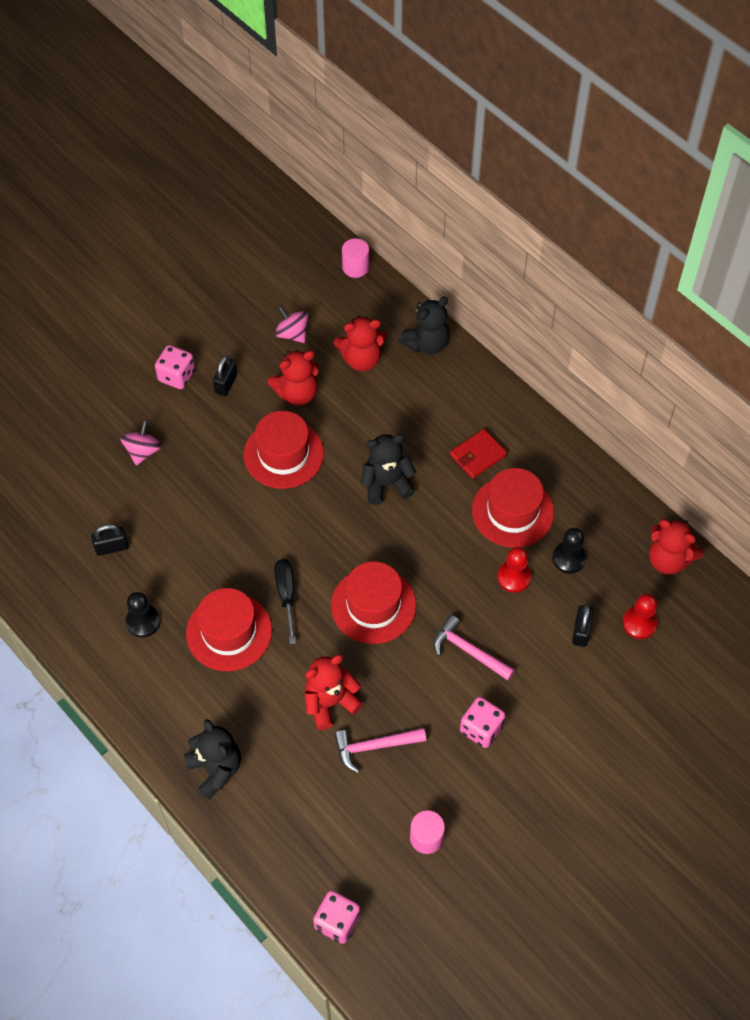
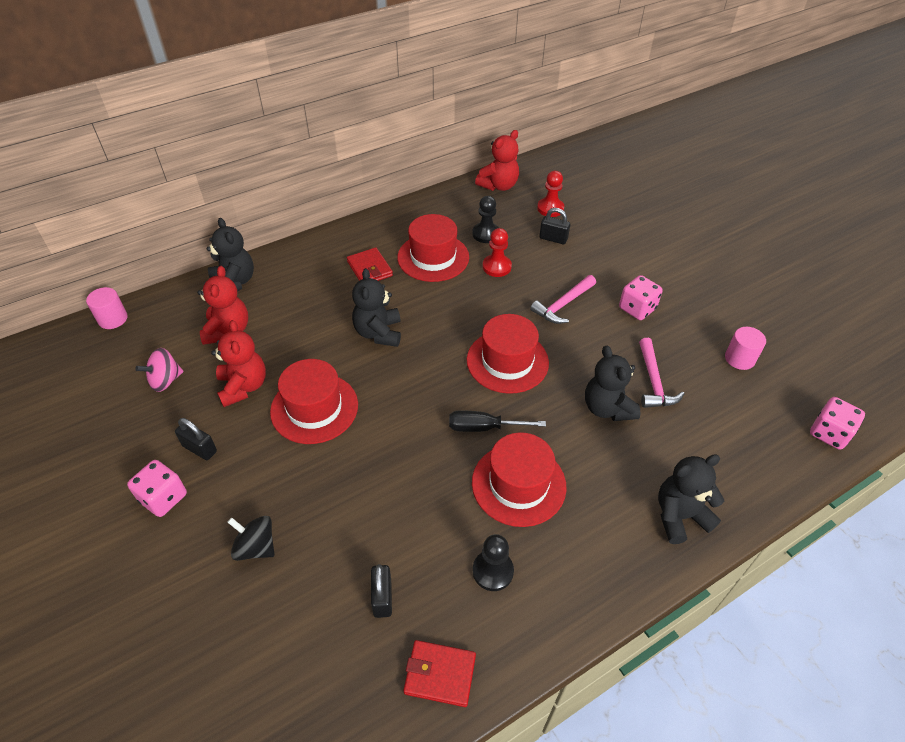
camera: 80 degrees left, 10 degrees down
(58, 597) = (440, 674): none -> red wallet
(143, 451) = (256, 547): pink spinning top -> black spinning top
(330, 702) = (607, 408): red teddy bear -> black teddy bear

